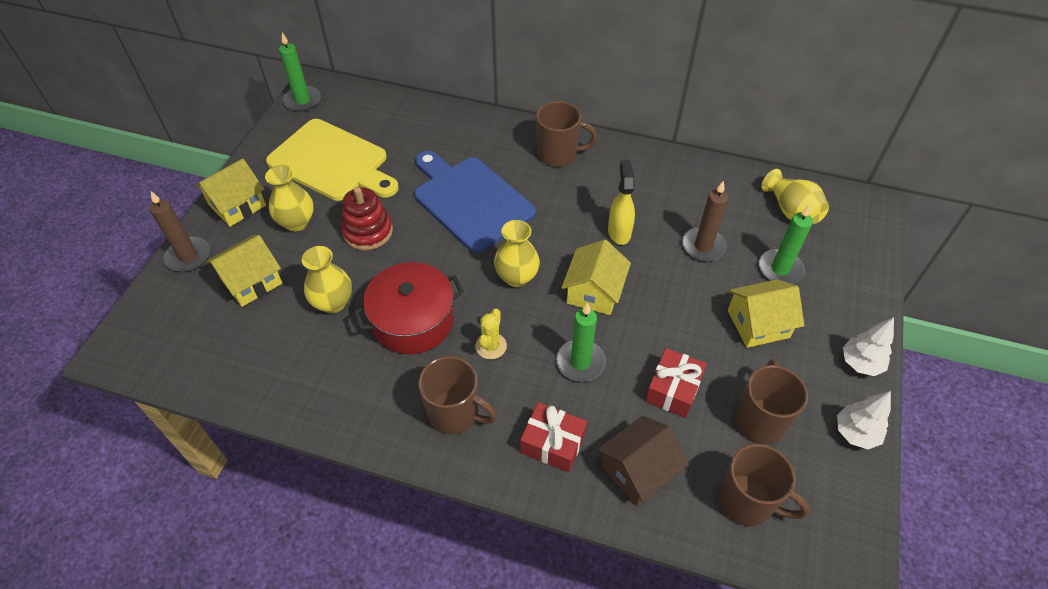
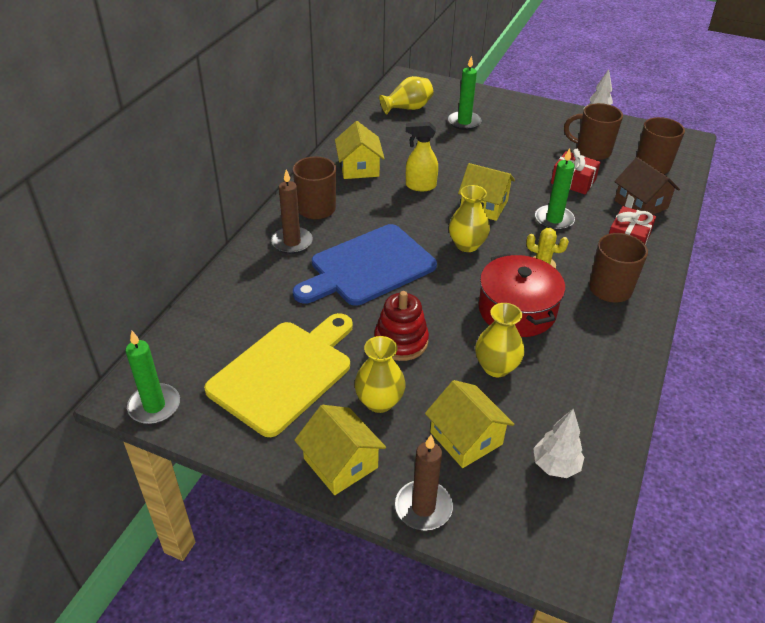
camera: 85 degrees left, 10 degrees down
(703, 246) = (439, 149): brown candle -> brown candle (292, 242)
(758, 324) = (513, 139): yellow house -> yellow house (359, 168)
(860, 363) = (544, 109): white tree -> white tree (555, 466)

